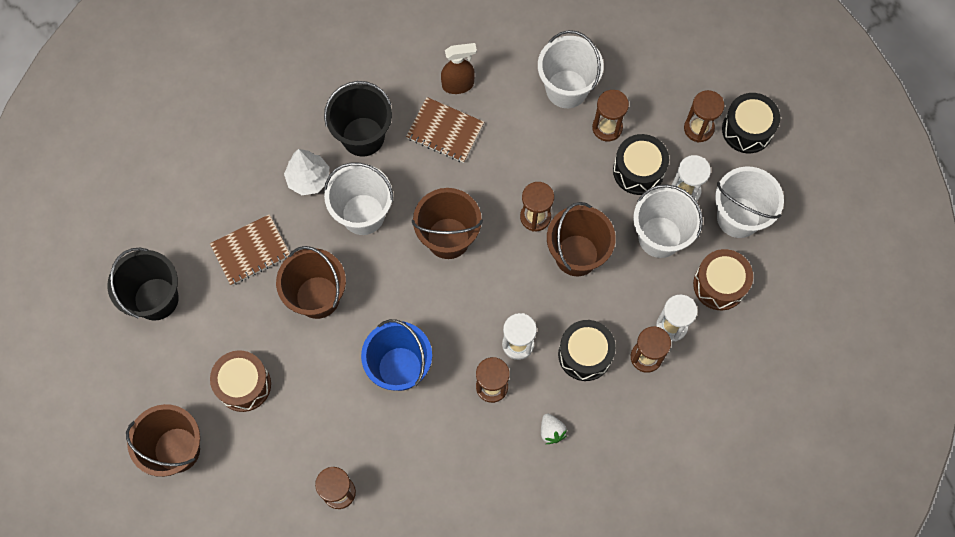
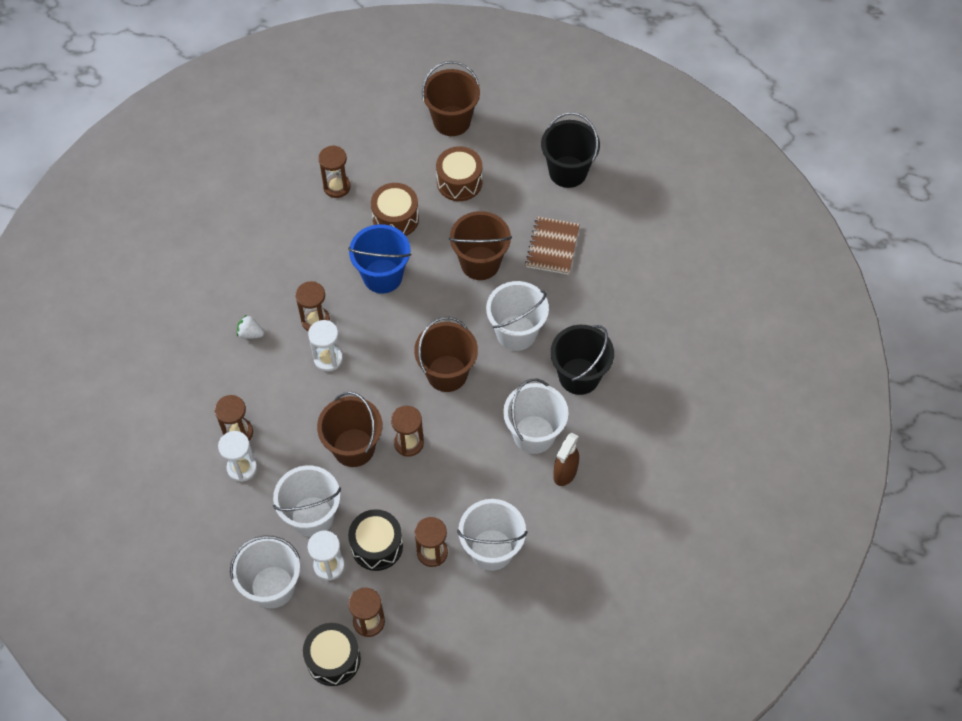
camera: 130 degrees right, 10 degrees down
(308, 179) = (576, 318): white tree -> none
(445, 131) = (534, 434): brown notebook -> white bucket
(585, 354) = (279, 395): black drum -> none
(719, 284) = (238, 527): brown drum -> brown drum (395, 218)

